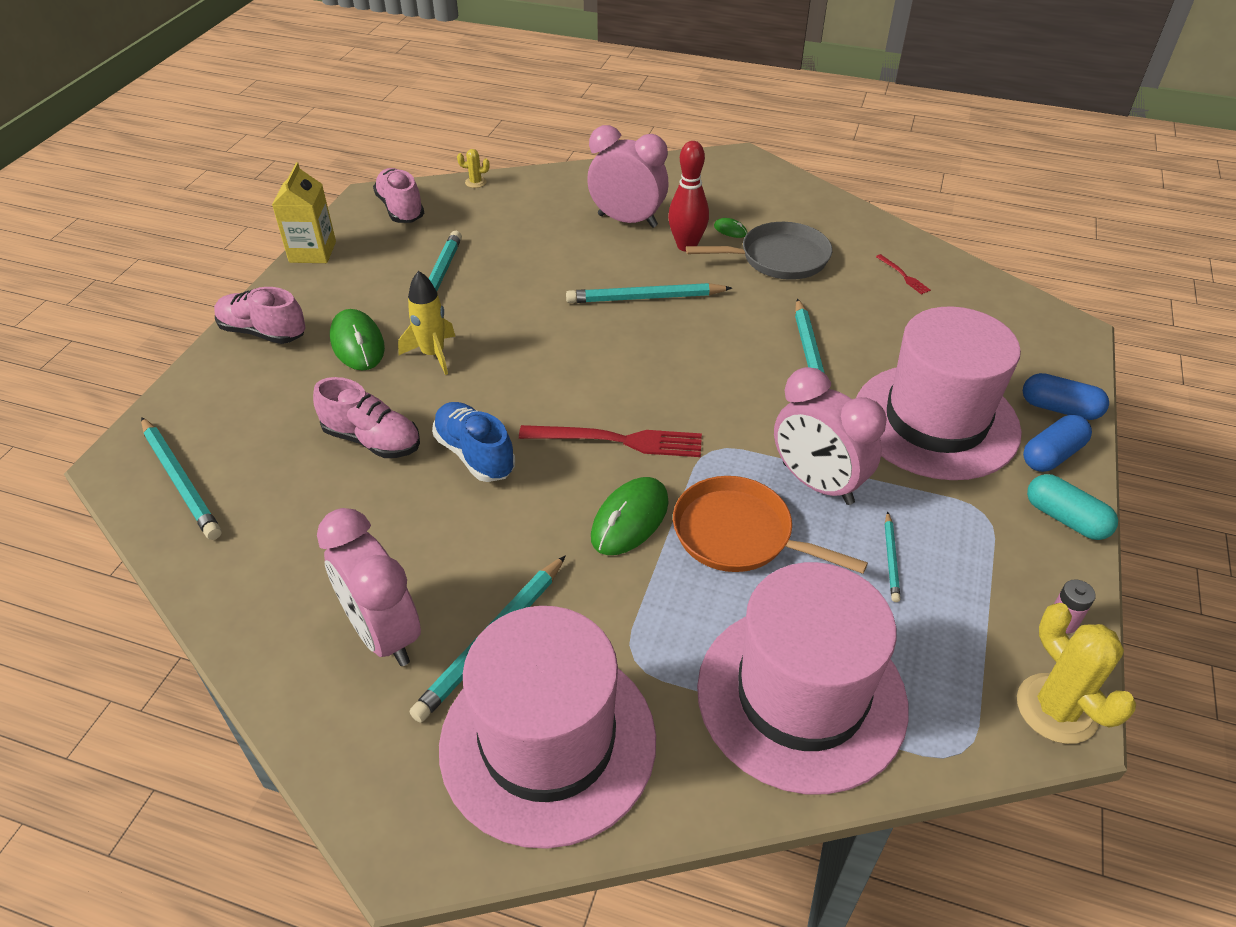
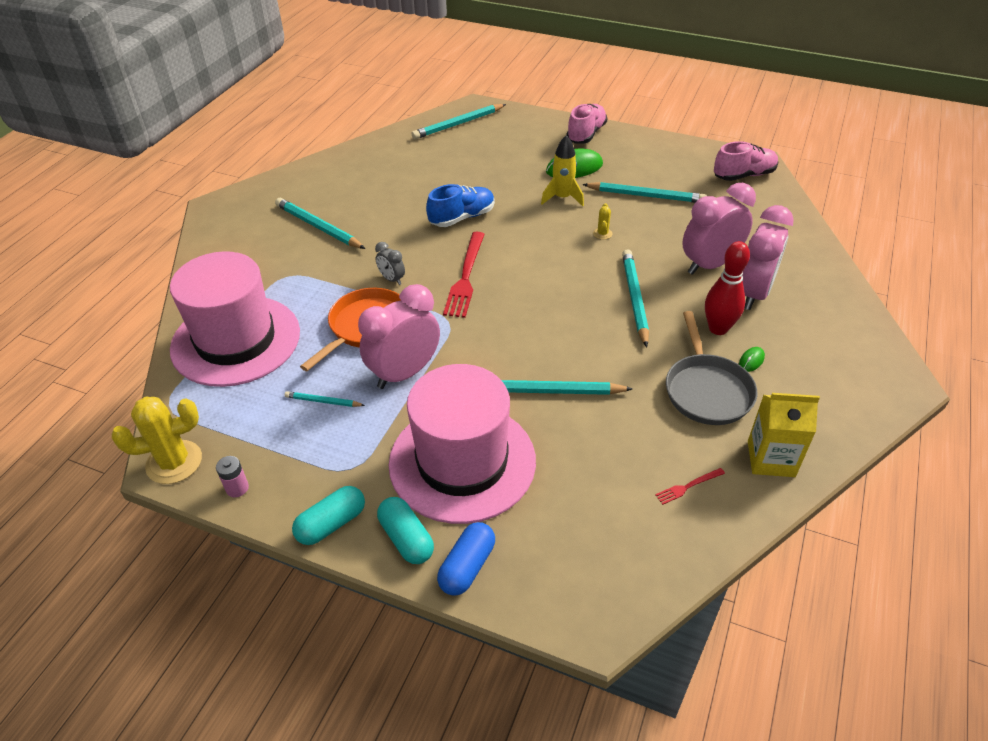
camera: 95 degrees right, 0 degrees up
(312, 252) = (678, 143): yellow carton -> yellow carton (771, 459)
(372, 440) = (481, 180): pink shoe -> none
(384, 633) = (335, 193): pink clock -> pink clock (709, 265)
(475, 182) = (795, 209): yellow cactus -> yellow cactus (602, 234)
(548, 742) = (249, 245): pink hat -> none
(630, 519) = (392, 279): green mouse -> grey clock
(1052, 455) = (406, 538): blue capsule -> turquoise capsule

